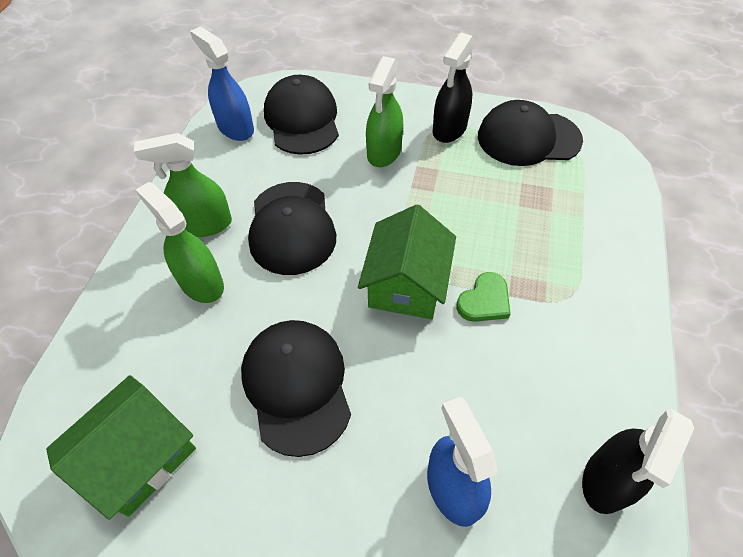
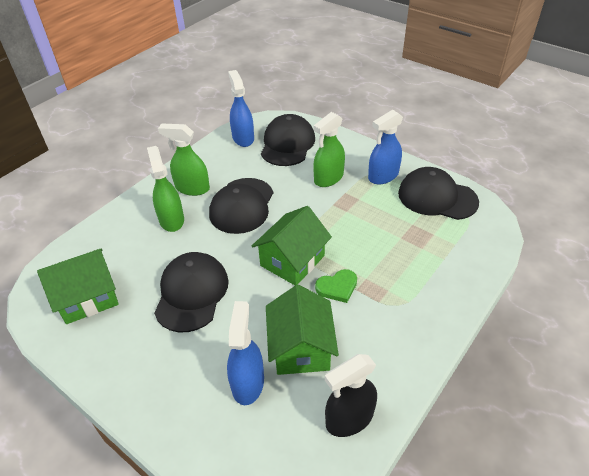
camera: 25 degrees right, 10 degrees down
(449, 129) = (383, 176): black spray bottle -> blue spray bottle
(490, 405) = (301, 348): none -> green house

